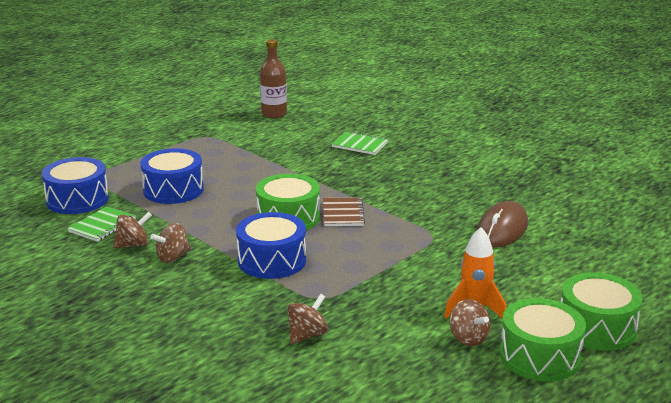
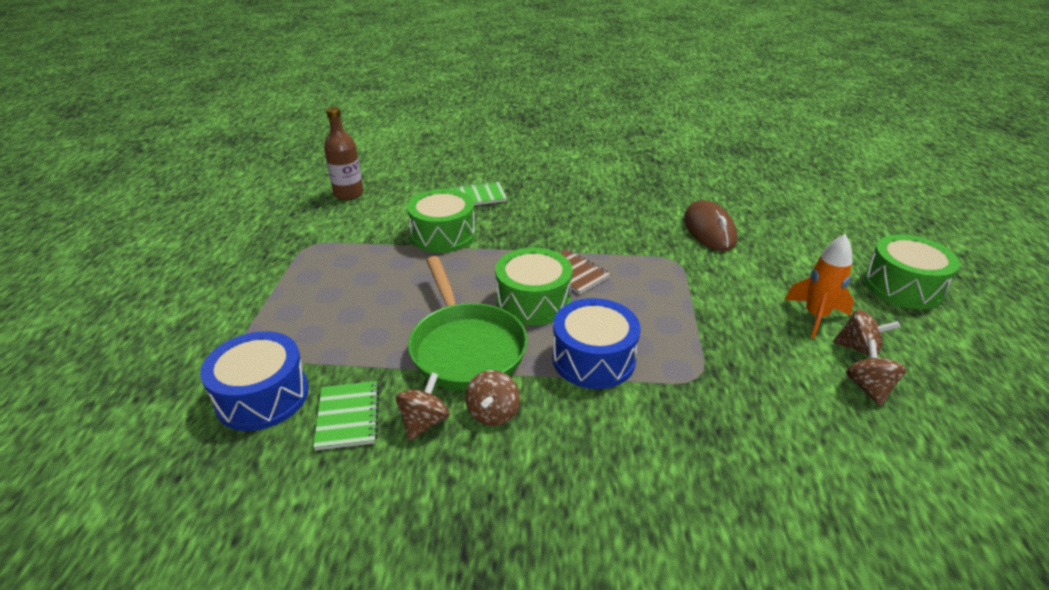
camera: 40 degrees left, 10 degrees up
(173, 190) = (367, 325): blue drum -> none
(208, 223) = (466, 348): none -> green pan
(307, 335) = (756, 428): brown spinning top -> brown spinning top (868, 388)
(539, 356) = (921, 335): green drum -> green drum (443, 235)

